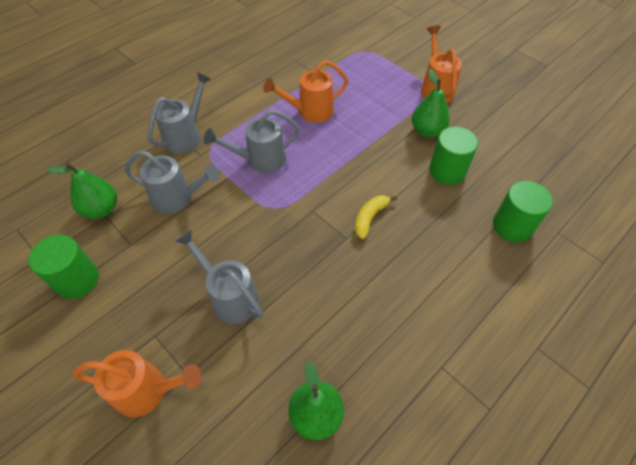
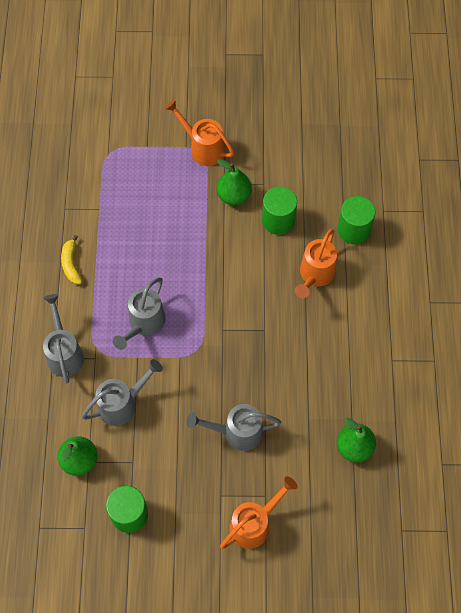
camera: 45 degrees left, 10 degrees up
(310, 111) = (132, 250): orange watering can -> orange watering can (315, 275)
(370, 218) = (264, 302): yellow banana -> yellow banana (71, 264)

